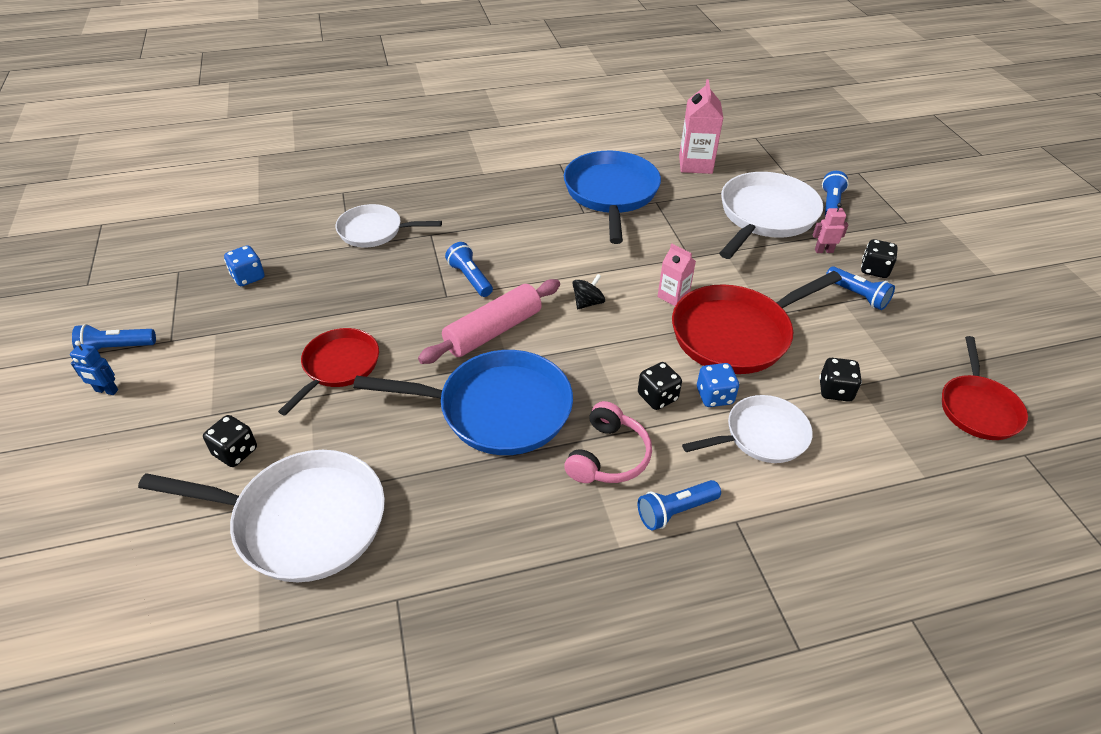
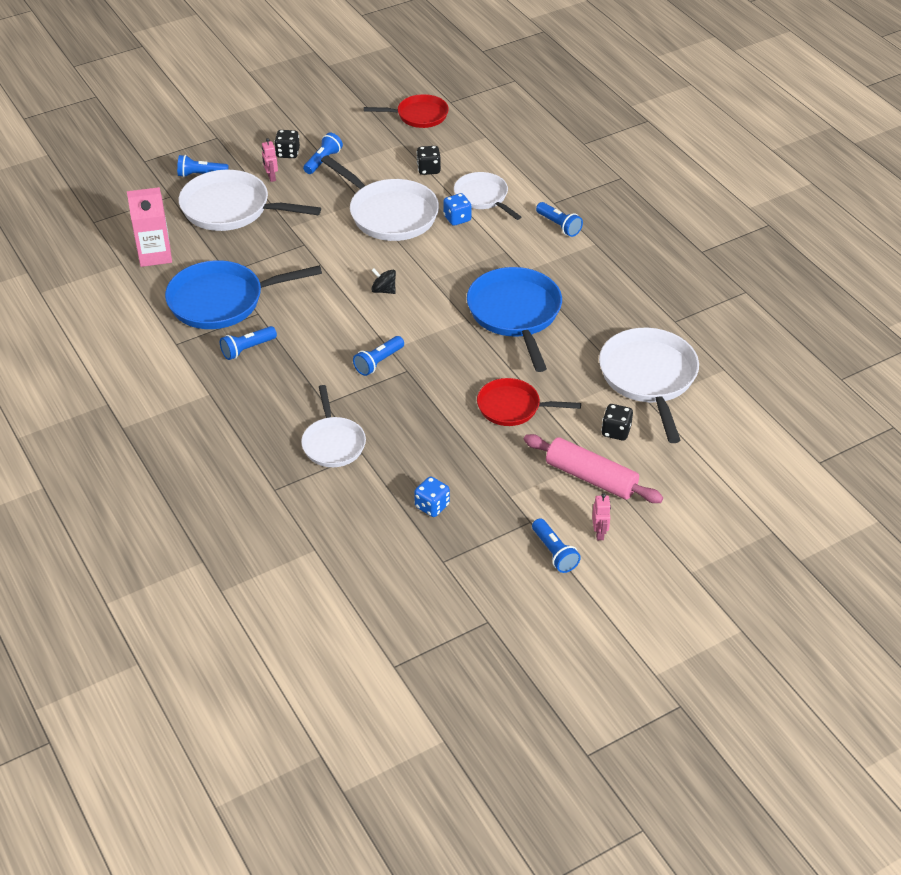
camera: 105 degrees left, 0 degrees up
(106, 391) = (599, 533): blue robot -> pink robot
(493, 331) = (437, 334): pink rolling pin -> pink rolling pin (591, 477)
(533, 200) = (247, 349): none -> blue flashlight
(608, 456) = (531, 257): pink headphones -> none
(657, 397) = (469, 243): black dice -> none
(673, 296) = (358, 248): pink carton -> none
(736, 334) = (389, 214): red pan -> white pan

